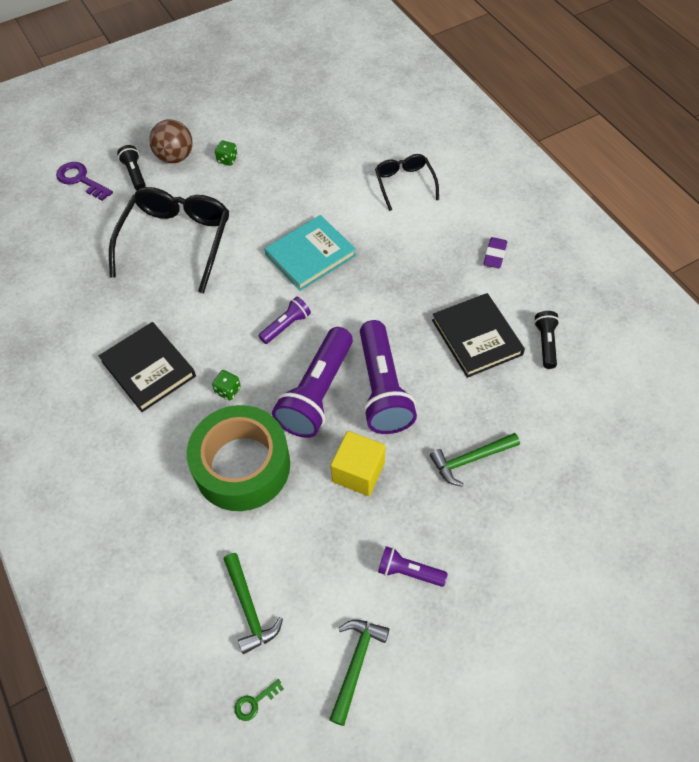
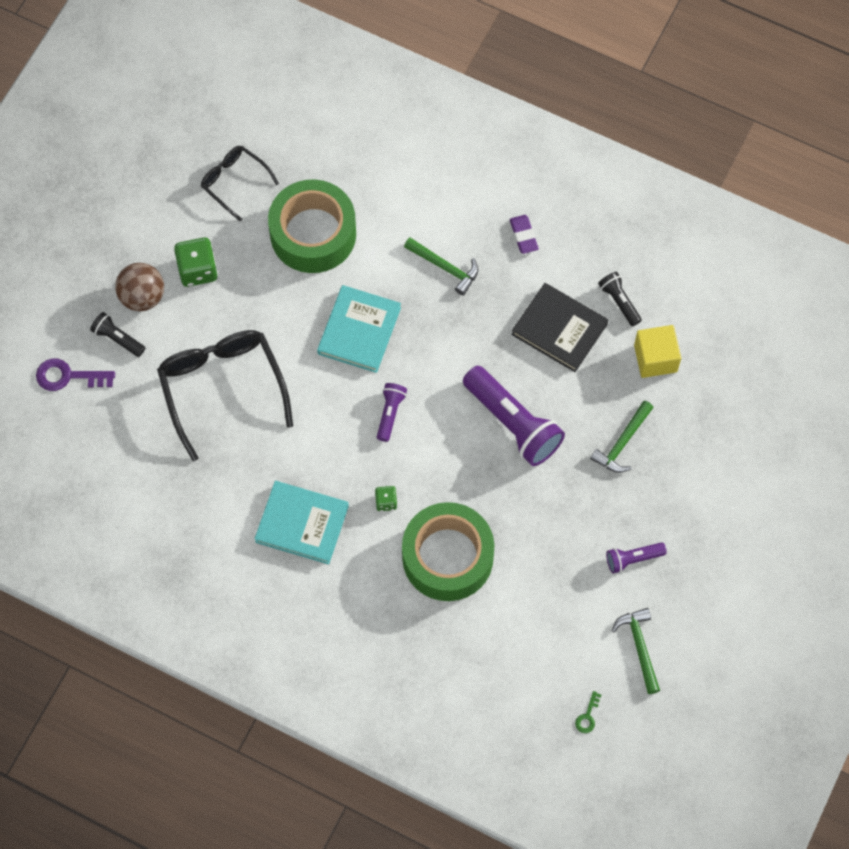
camera: 35 degrees left, 10 degrees up
(148, 369) = (302, 524): black book -> turquoise book
(227, 159) = (197, 270): green dice -> green dice, size x1.85
(249, 608) = (536, 658): green hammer -> green hammer (445, 267)
(317, 393) = (462, 460): purple flashlight -> none
(329, 176) = (313, 233): none -> green tape
(358, 472) = (543, 506): yellow cube -> yellow cube (655, 358)
(404, 183) = (391, 202): black glasses -> black glasses (234, 182)

